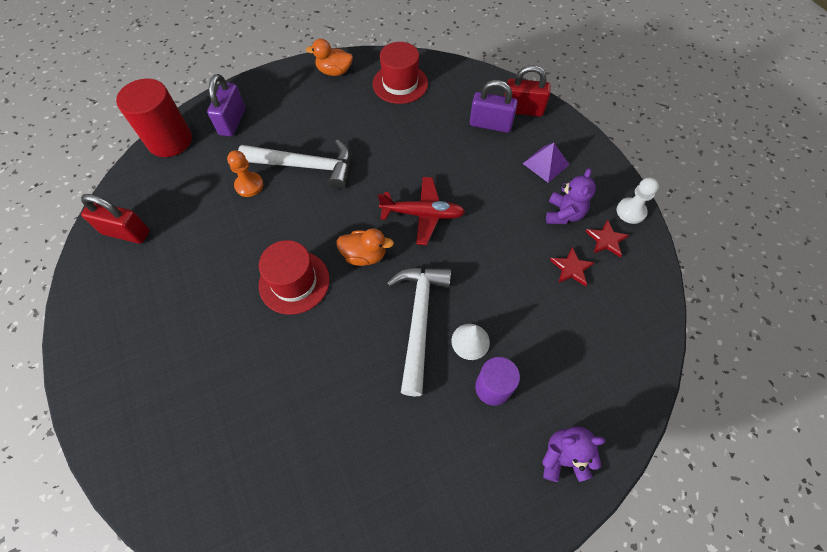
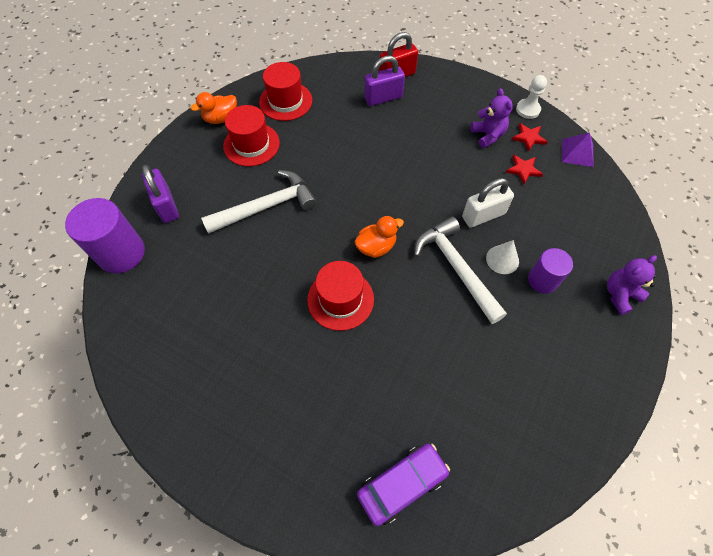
camera: 35 degrees left, 0 degrees up
(126, 232) = (155, 352): red padlock -> none
(170, 140) = (121, 253): red cylinder -> purple cylinder
(202, 476) = (402, 484): none -> purple car
(249, 185) = (232, 249): orange pawn -> none
(339, 106) = (251, 144): none -> red hat
(423, 214) = (392, 191): red plane -> none
(489, 288) = (483, 215): none -> white padlock
(545, 164) = (446, 106): purple pyramid -> purple pyramid (577, 152)

